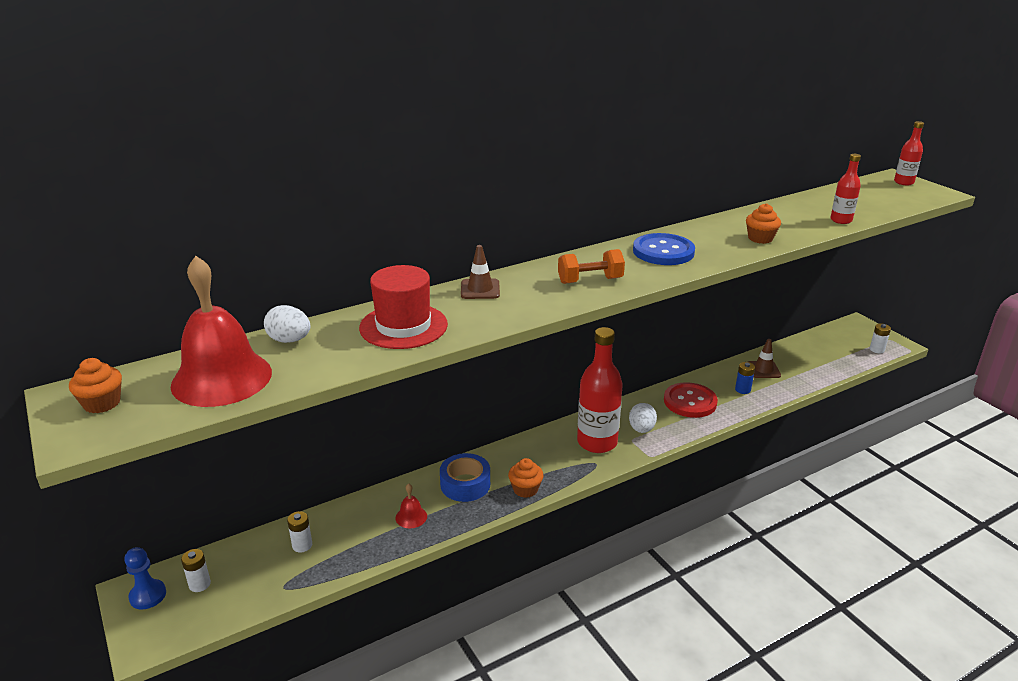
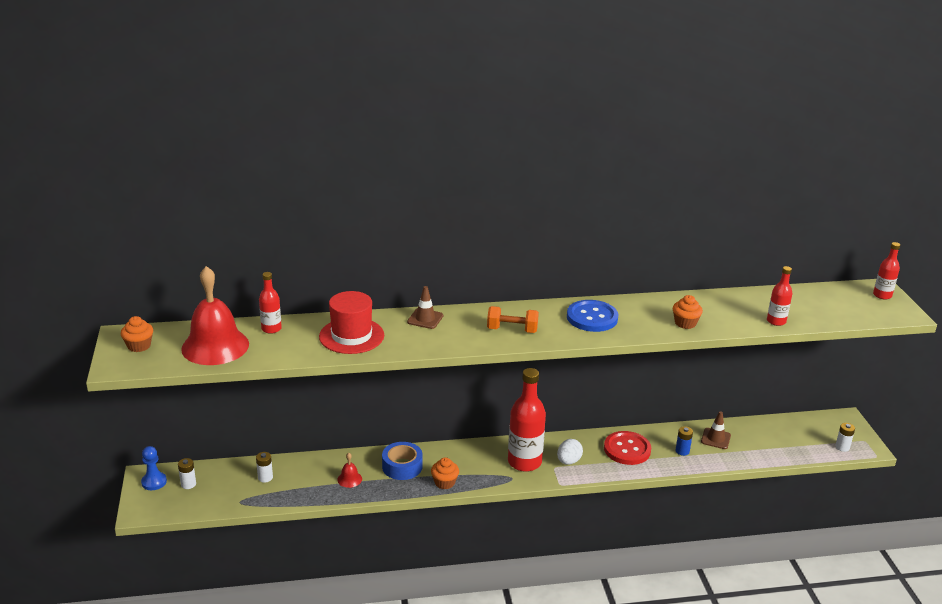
camera: 20 degrees right, 0 degrees up
(289, 340) = (271, 329): white egg -> red bottle

